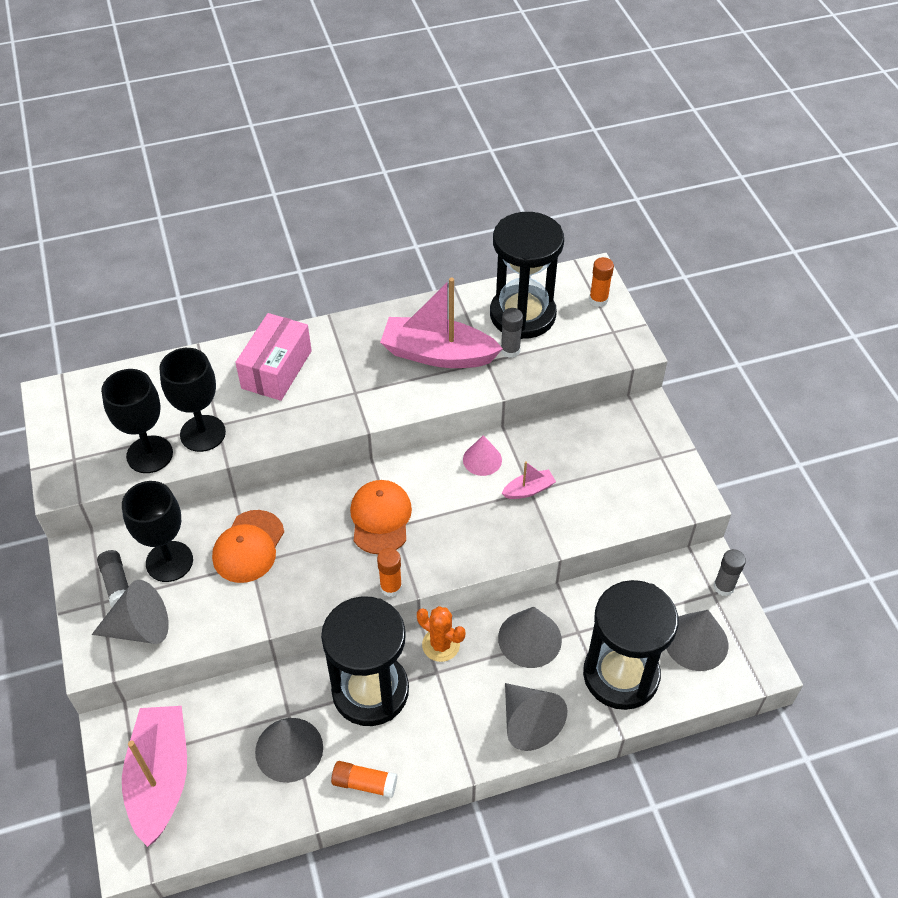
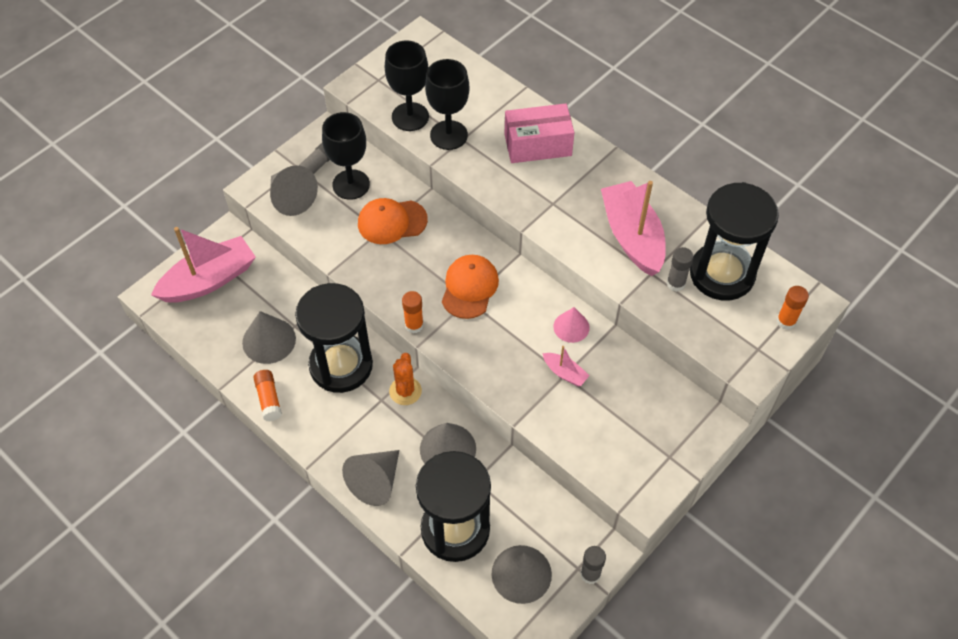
camera: 60 degrees right, 5 degrees up
(380, 518) = (469, 288): orange cap -> orange cap turned 45 degrees counterclockwise

